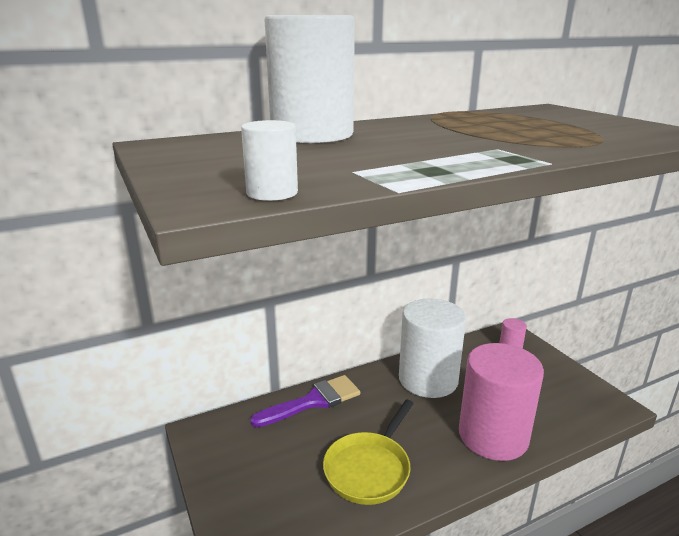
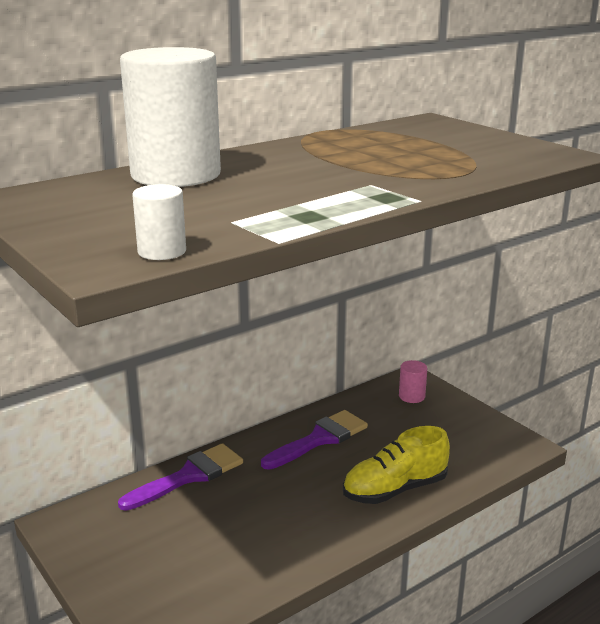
camera: 10 degrees left, 0 degrees up
(369, 468) = (263, 537): yellow pan -> none
(428, 379) = (320, 439): white cylinder -> purple brush
(493, 436) = (395, 489): pink cylinder -> yellow shoe

